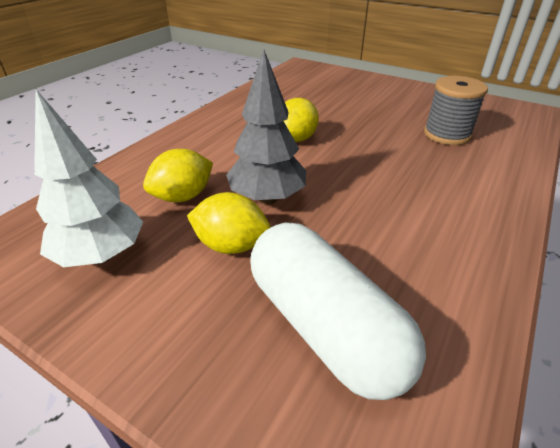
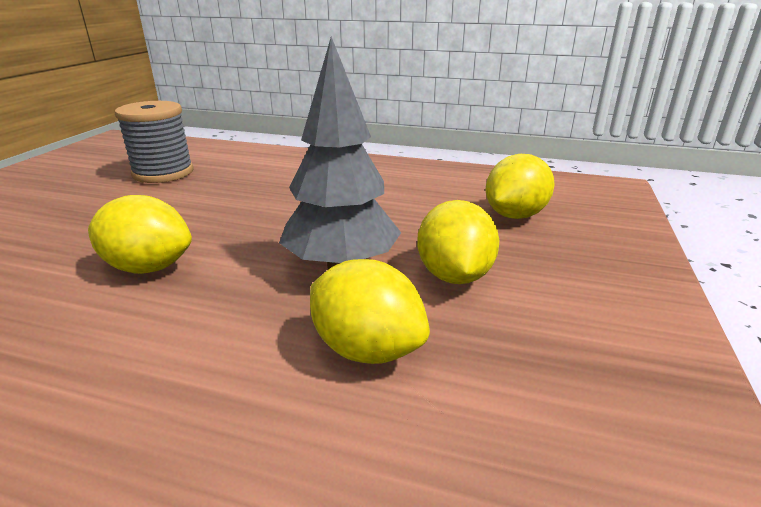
camera: 105 degrees left, 10 degrees down
(102, 255) = (567, 390): white tree -> none
(324, 326) = (515, 215): white capsule -> yellow lemon

